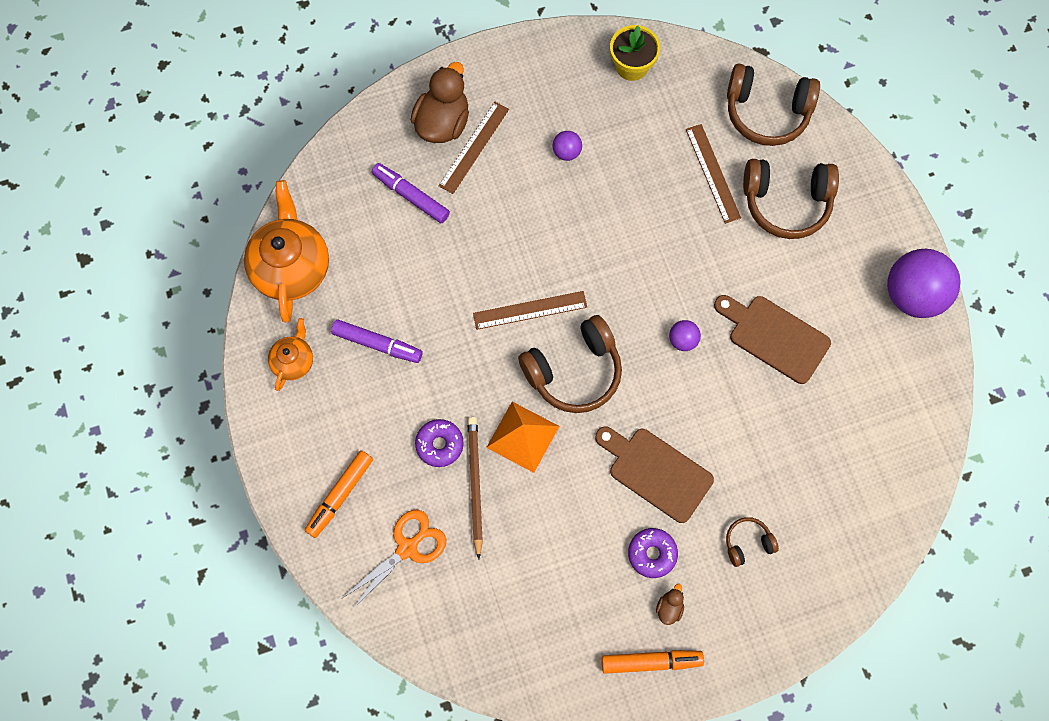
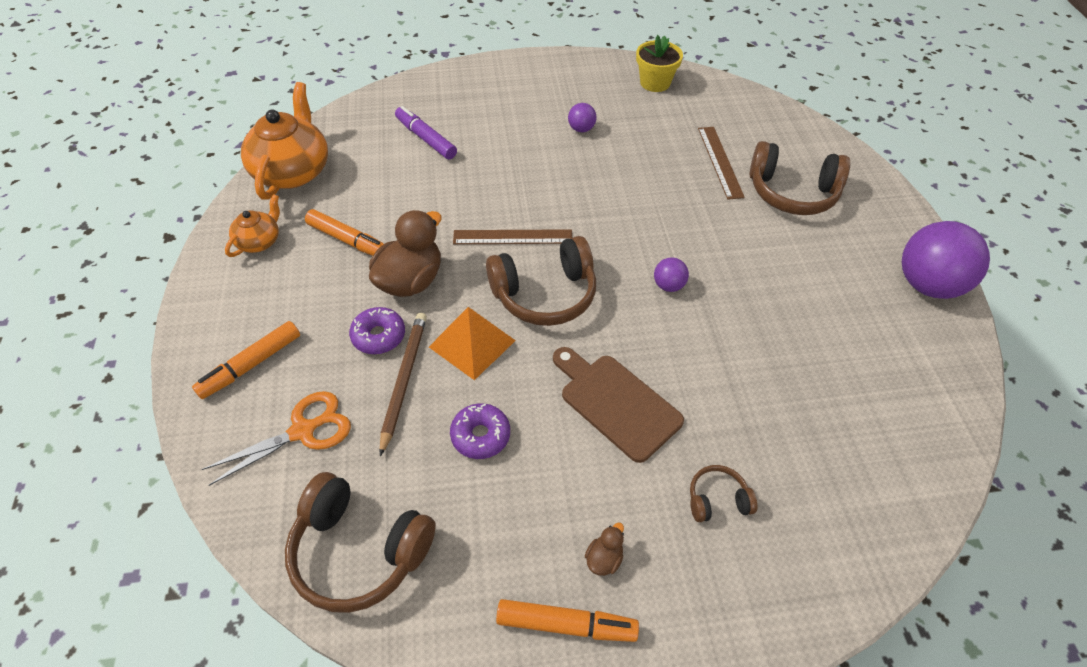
camera: 10 degrees right, 20 degrees down
(377, 344) = (348, 241): purple marker -> orange marker
(443, 123) = (473, 96): brown duck -> brown duck (410, 281)
(474, 147) = (496, 115): brown ruler -> none
(652, 554) = (594, 490): purple donut -> purple donut (480, 435)
(766, 112) = (778, 127): brown headphones -> brown headphones (359, 551)
(774, 336) = (771, 298): brown cutting board -> none

